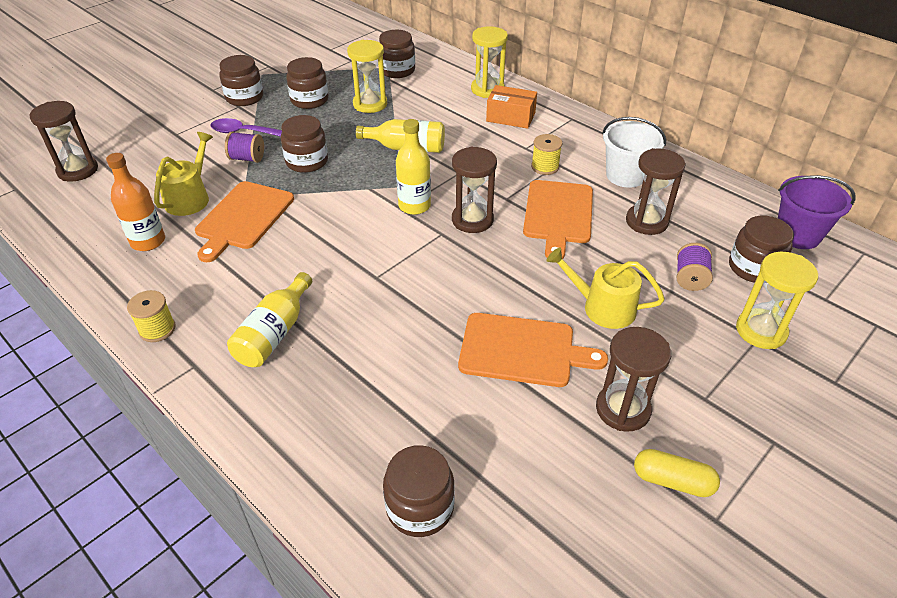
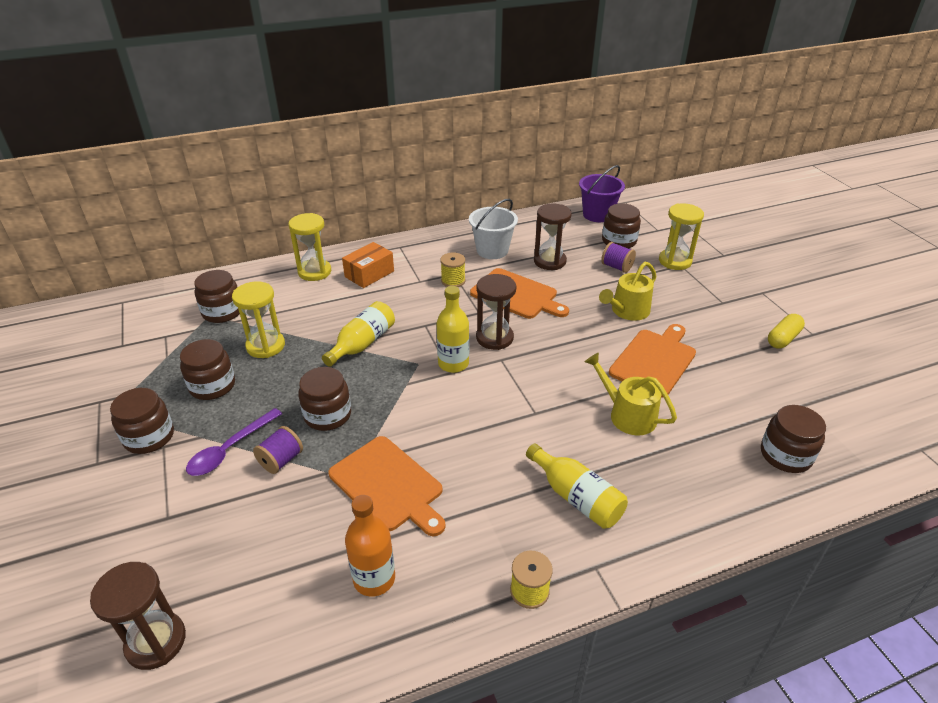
camera: 65 degrees left, 5 degrees down
(190, 198) = (318, 525): yellow watering can -> yellow watering can (627, 415)
(623, 409) = (722, 336): brown hourglass -> none

